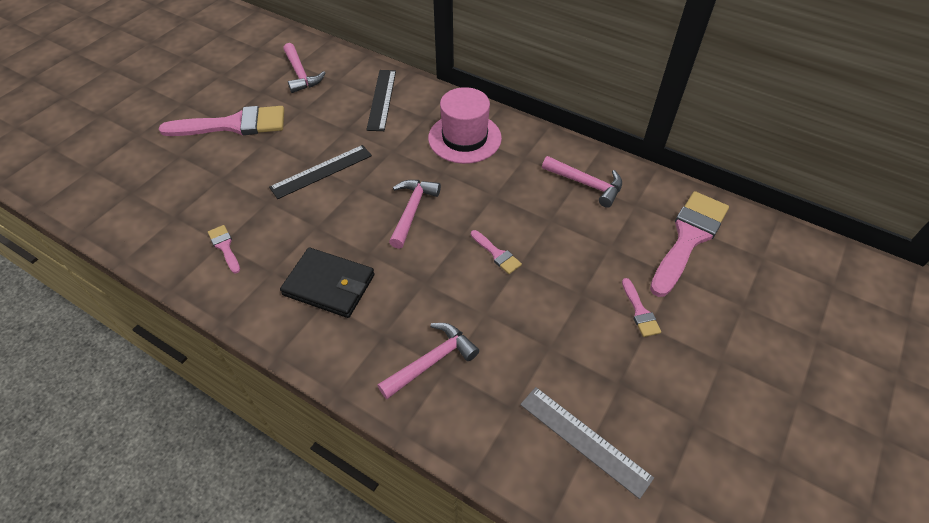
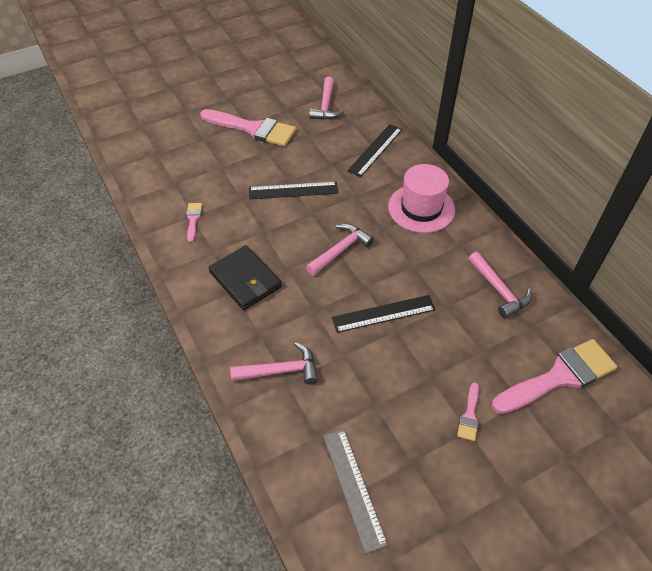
camera: 30 degrees right, 0 degrees up
(497, 254) = (383, 314): pink brush -> black ruler

